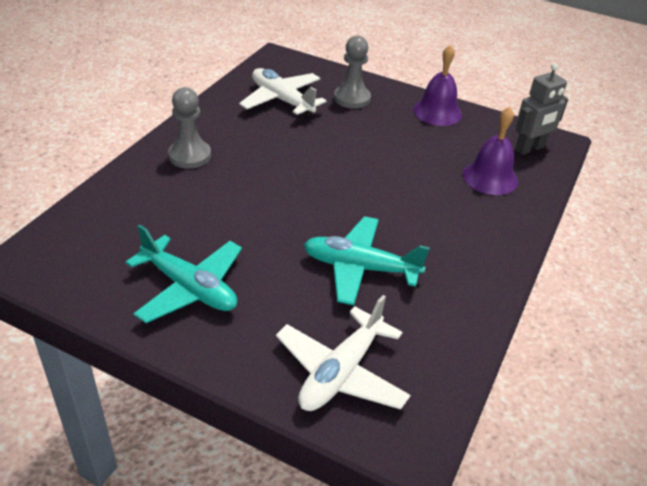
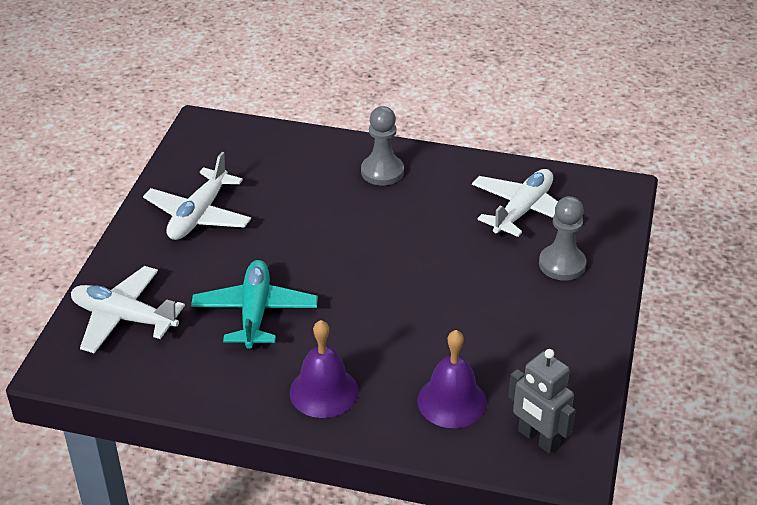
camera: 80 degrees right, 0 degrees up
(189, 288) = (198, 215): turquoise plane -> white plane
(437, 112) = (577, 343): purple bell -> purple bell (323, 391)

